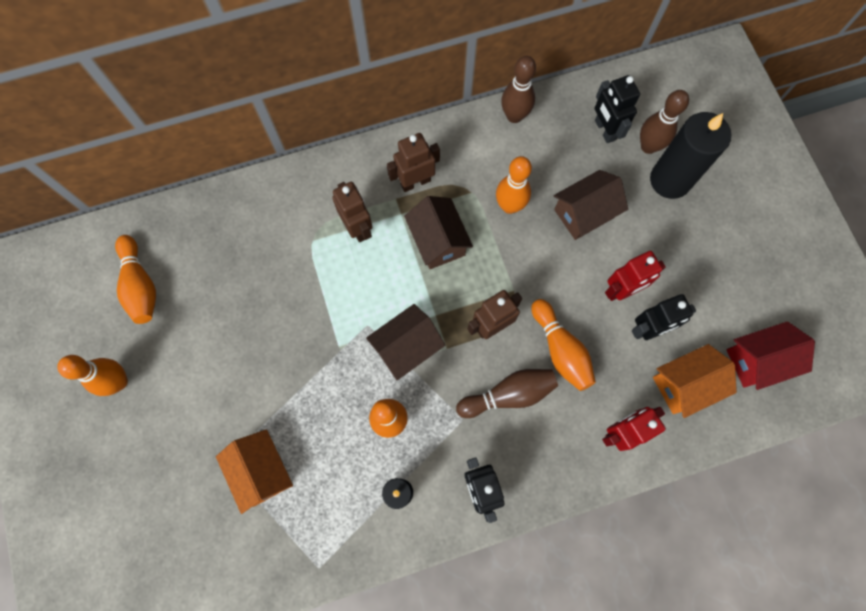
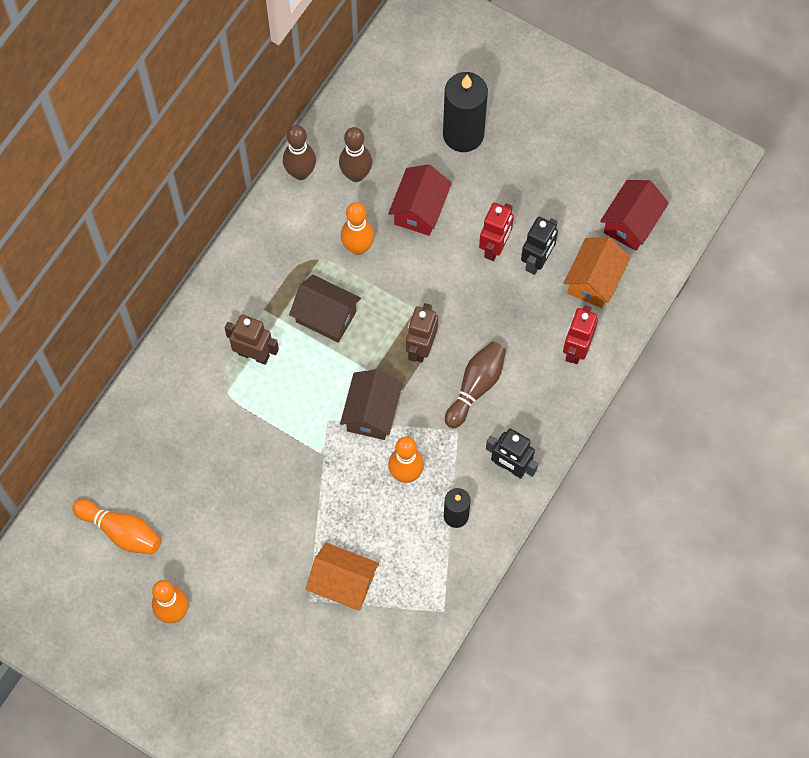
camera: 40 degrees left, 5 degrees down
(415, 182) = (267, 285): brown robot -> none
(560, 350) = (486, 325): orange bowling pin -> none
(584, 213) = (419, 209): brown house -> red house
(604, 130) = (381, 131): black robot -> none
(648, 146) = (425, 119): brown bowling pin -> brown bowling pin (356, 175)

